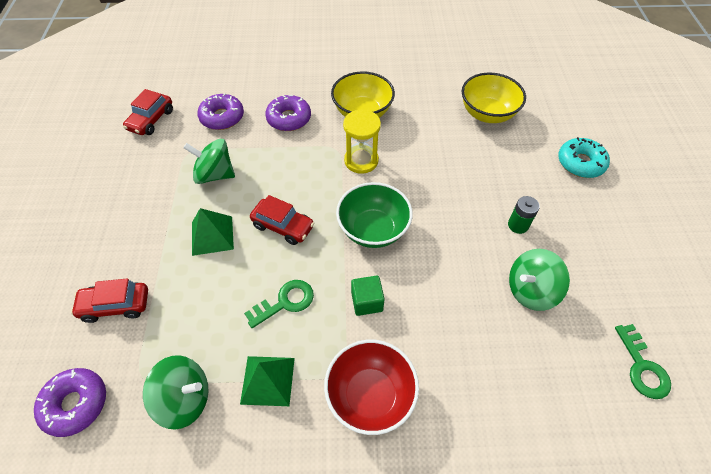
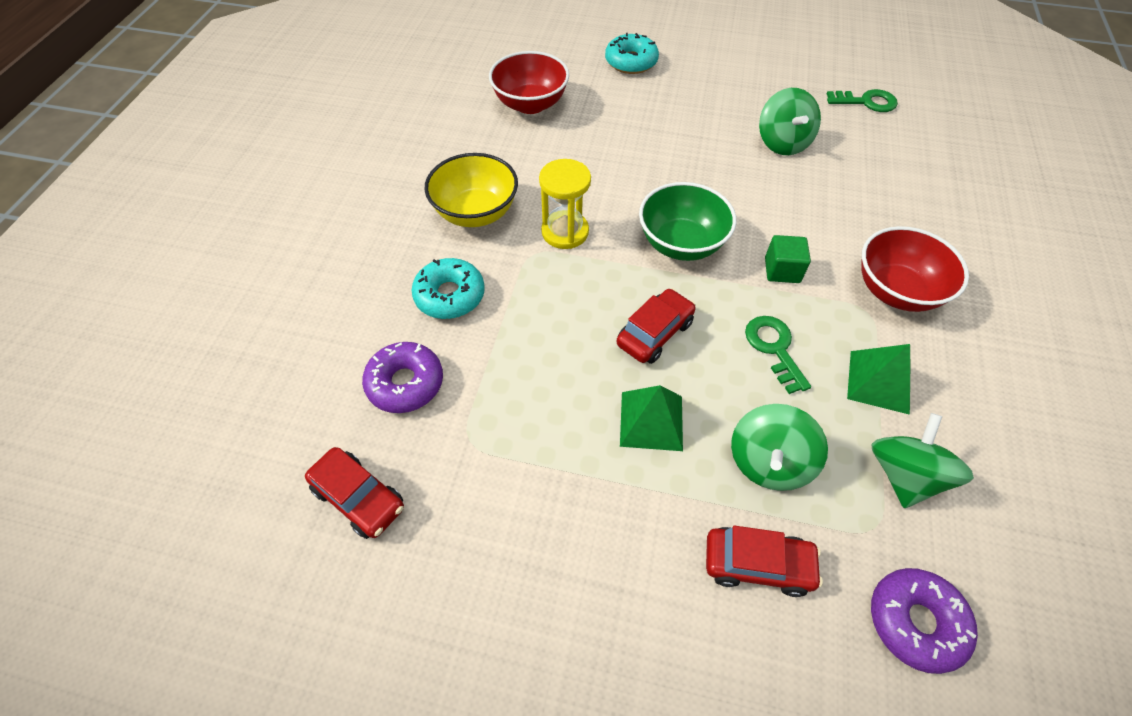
camera: 75 degrees left, 0 degrees up
(116, 305) = (757, 564): red car -> red car turned 90 degrees counterclockwise
(215, 174) = (532, 406): green spinning top -> green spinning top (768, 462)
(289, 118) = (450, 295): purple donut -> turquoise donut
(487, 114) = (530, 104): yellow bowl -> red bowl
(518, 225) = (701, 128): green battery -> none

